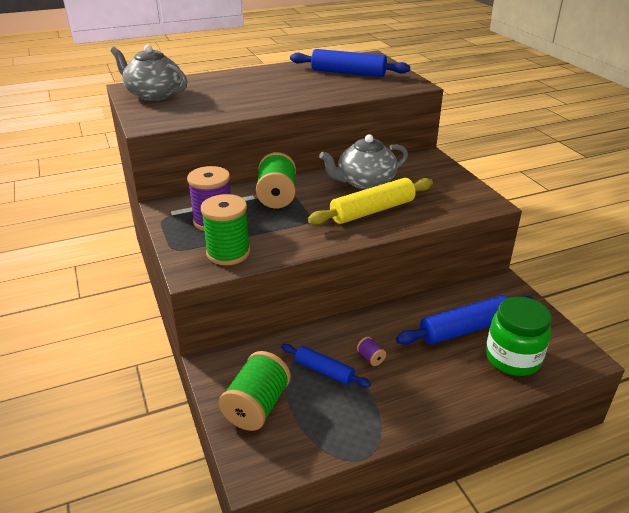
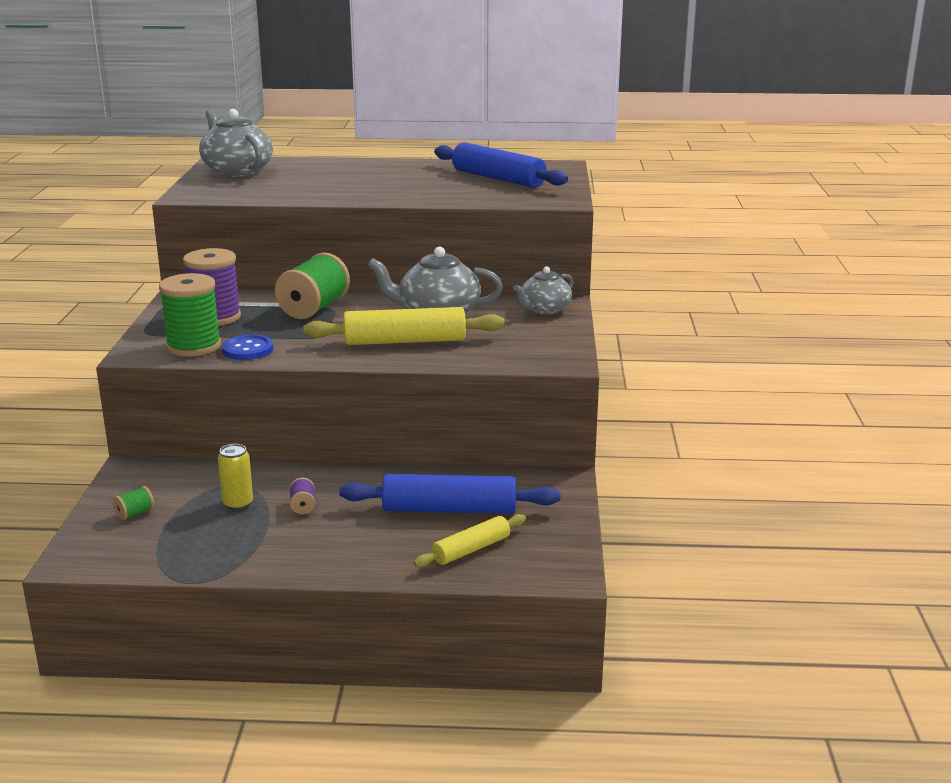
camera: 25 degrees right, 10 degrees down
(257, 406) = (135, 513): green spool -> green spool, size x0.43
(272, 245) = (247, 349): none -> blue button
(324, 371) = (238, 504): blue rolling pin -> yellow can
(426, 164) = (544, 309): none -> grey teapot
(512, 358) = (471, 549): green jar -> yellow rolling pin

